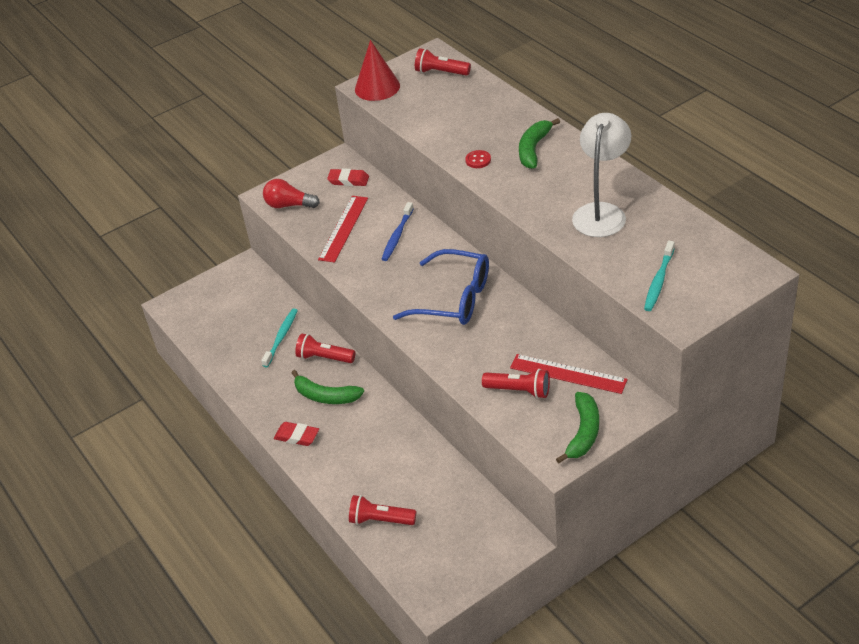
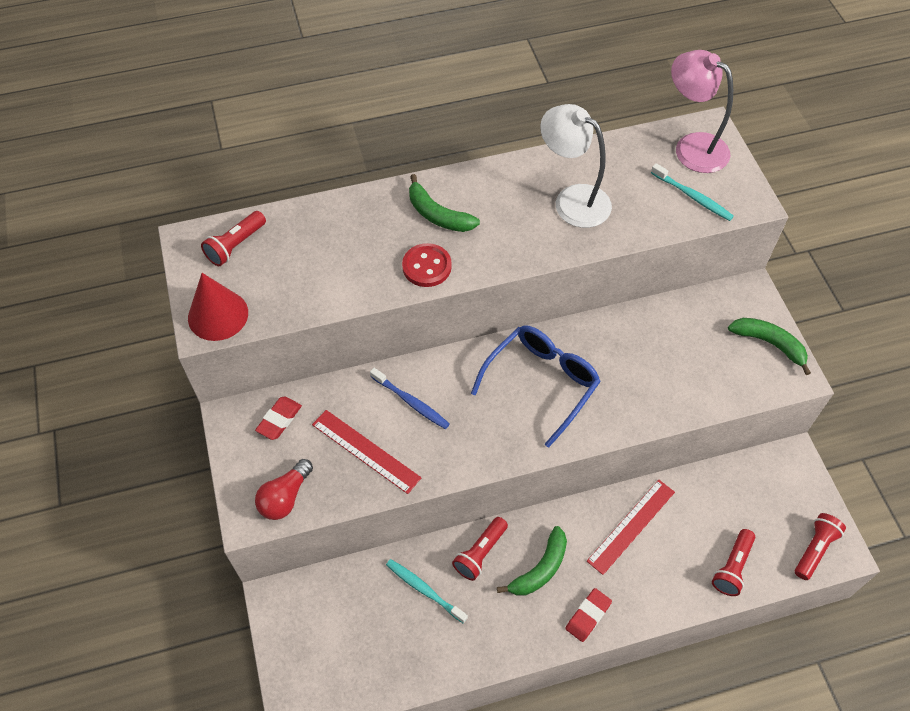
camera: 75 degrees left, 15 degrees up
(478, 160) = (427, 266): red button -> red button, size x1.64
(519, 391) = (697, 373): red flashlight -> red flashlight (815, 549)
(568, 374) = (690, 327): red ruler -> red ruler (631, 526)
(723, 265) = (692, 147): none -> pink lamp

